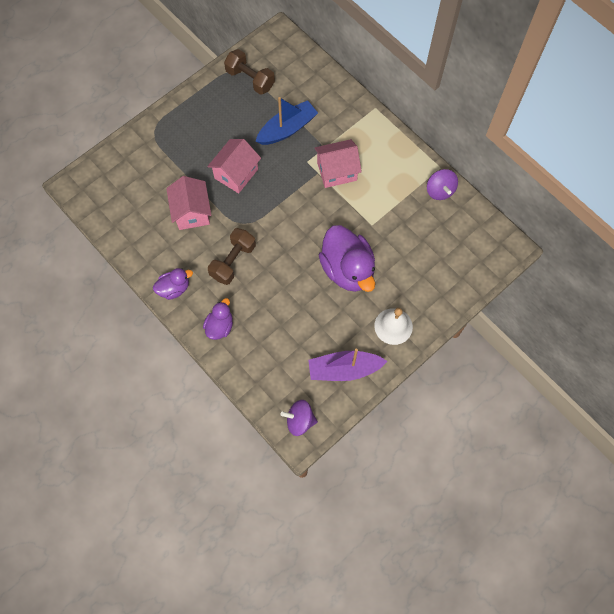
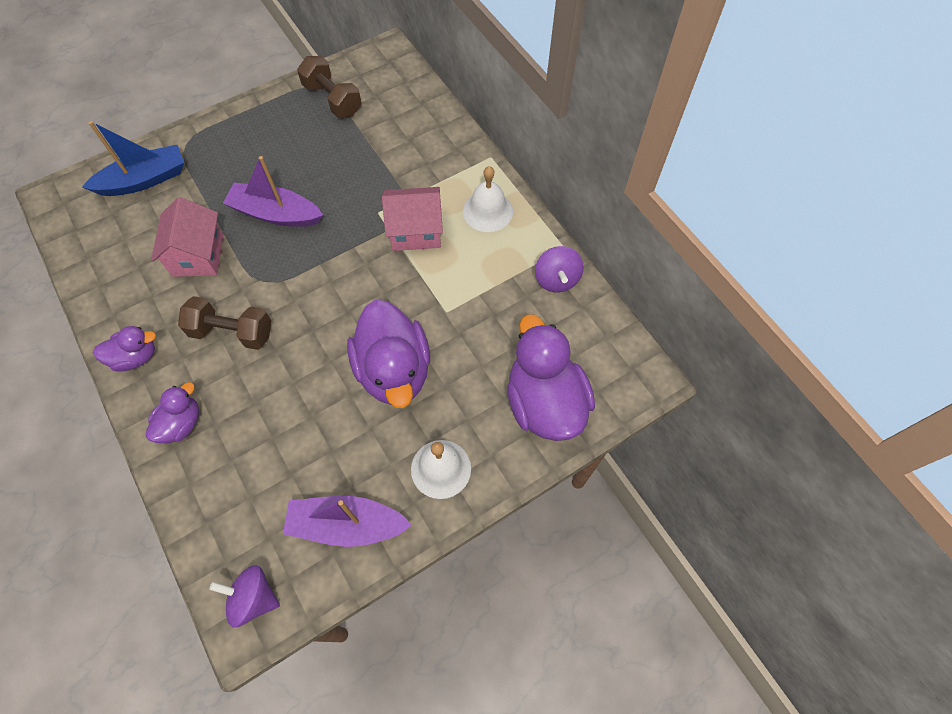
camera: 10 degrees right, 5 degrees down
(233, 261) = (232, 332): brown dumbbell -> brown dumbbell turned 60 degrees clockwise
(236, 173) = (276, 214): pink house -> purple boat
(287, 129) = (363, 167): blue boat -> blue boat (144, 180)
(382, 149) = (487, 211): none -> white bell
(449, 274) = (544, 402): none -> purple duck

